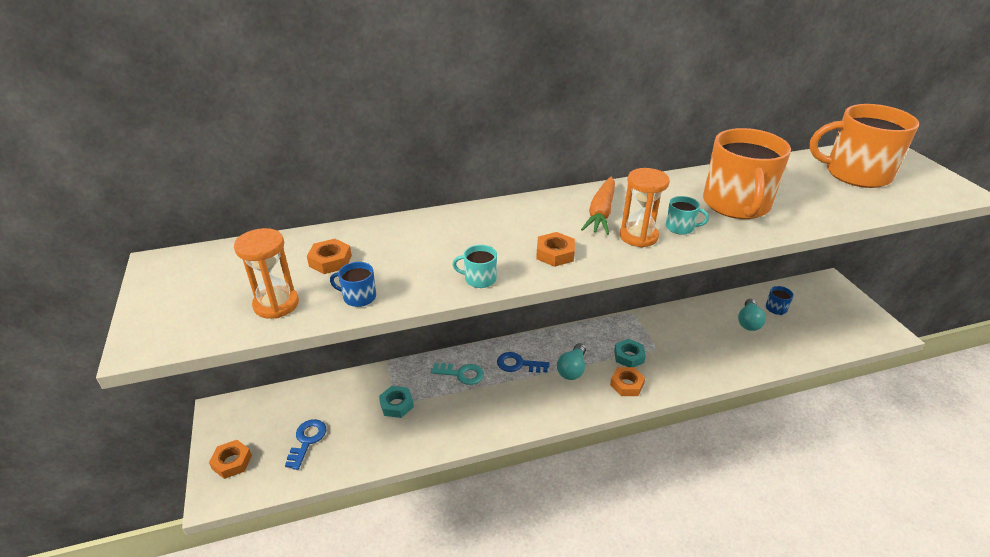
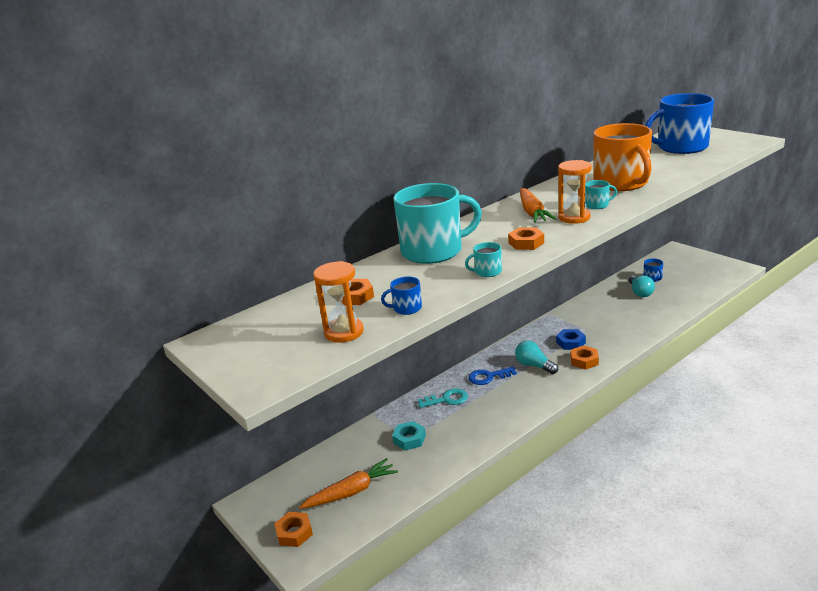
camera: 20 degrees left, 10 degrees down
(307, 440) = (351, 492): blue key -> orange carrot
(455, 229) = (433, 251): none -> turquoise mug
(572, 369) = (534, 365): turquoise light bulb -> turquoise light bulb turned 135 degrees clockwise
(629, 356) = (570, 342): turquoise nut -> blue nut
(855, 174) = (681, 147): orange mug -> blue mug

